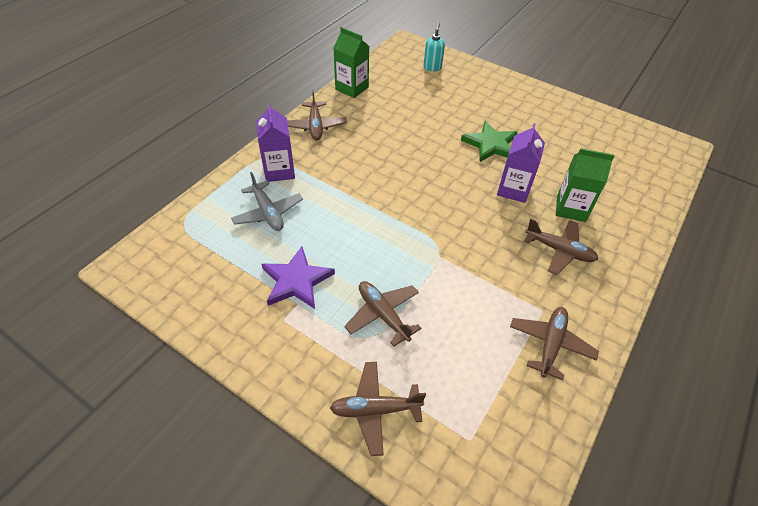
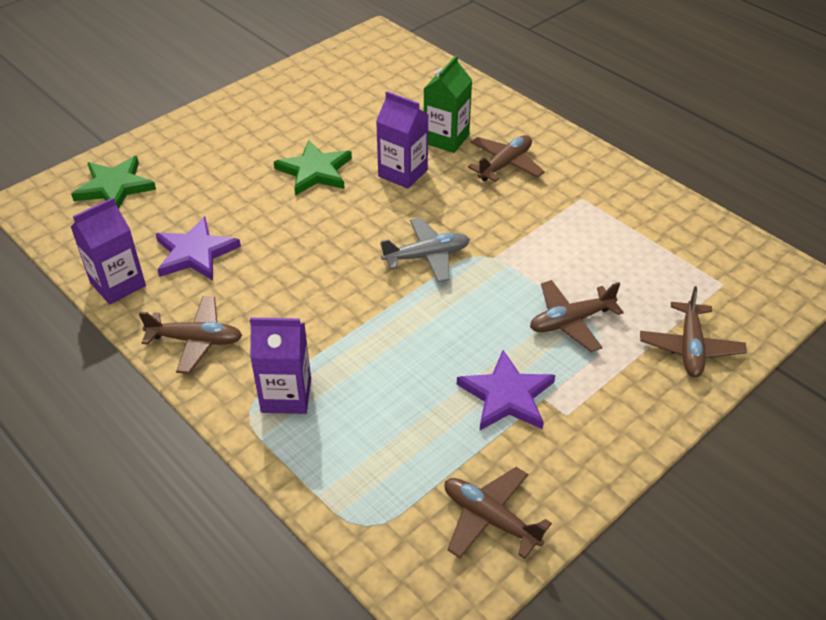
camera: 75 degrees left, 5 degrees down
(268, 212) = (373, 416): grey plane -> grey plane (426, 256)
(352, 88) = (118, 284): green carton -> purple carton
(387, 110) = (195, 253): none -> purple star
(432, 67) = (114, 187): turquoise soap dispenser -> green star
(550, 344) = (622, 204): brown plane -> brown plane (490, 519)

